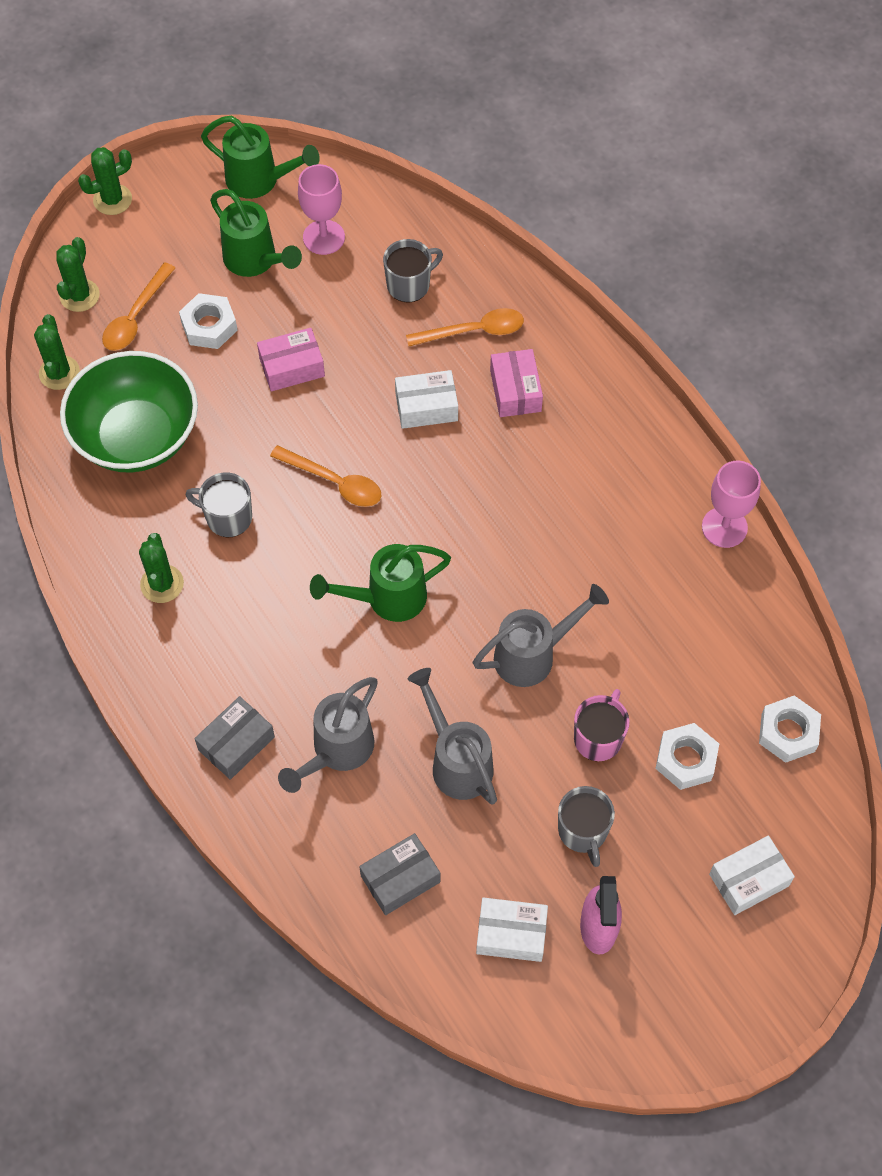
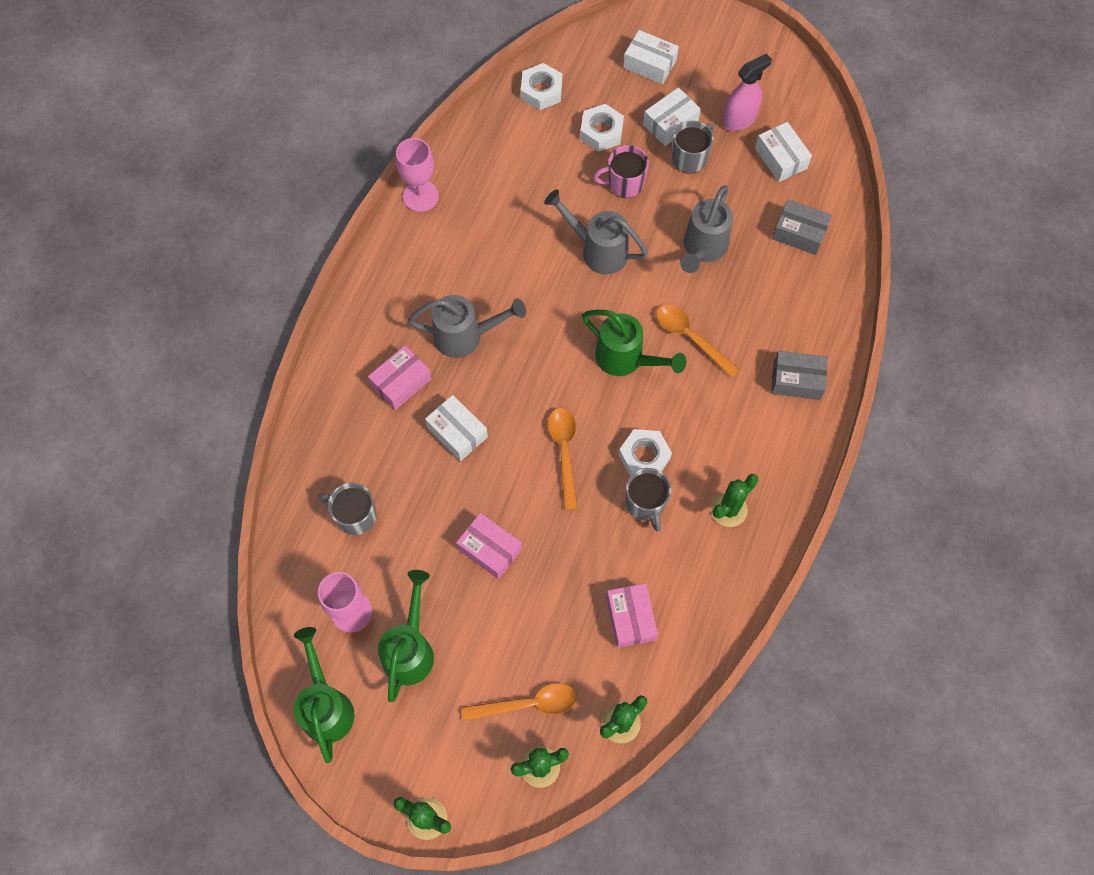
camera: 125 degrees left, 5 degrees up
(137, 436) = (630, 618): green bowl -> pink box
(209, 326) = (496, 639): white nut -> white nut (644, 457)
(337, 751) = (752, 319): grey watering can -> grey watering can (465, 336)
(474, 331) = (367, 443): orange spoon -> orange spoon (690, 338)
(646, 843) = (670, 123): none -> white box

